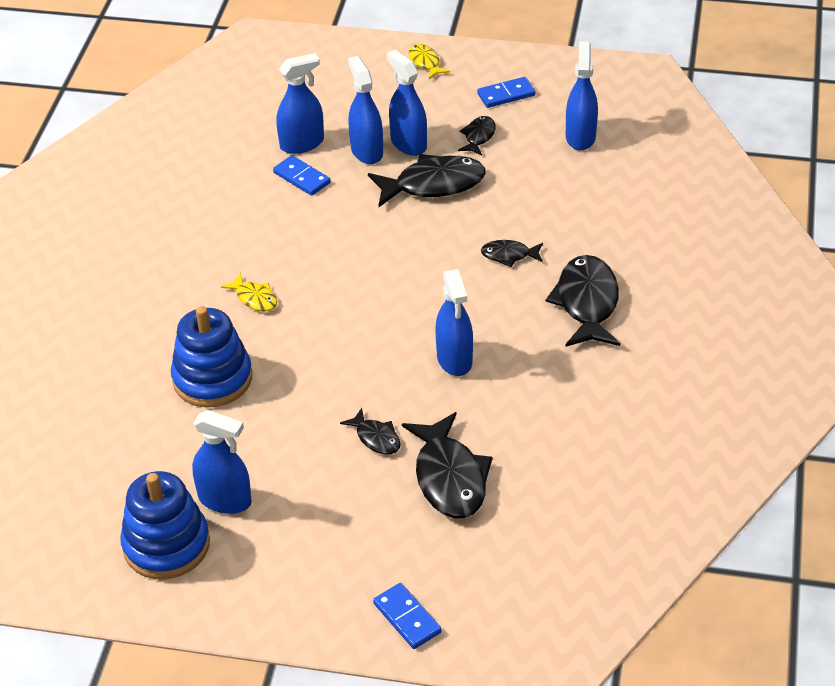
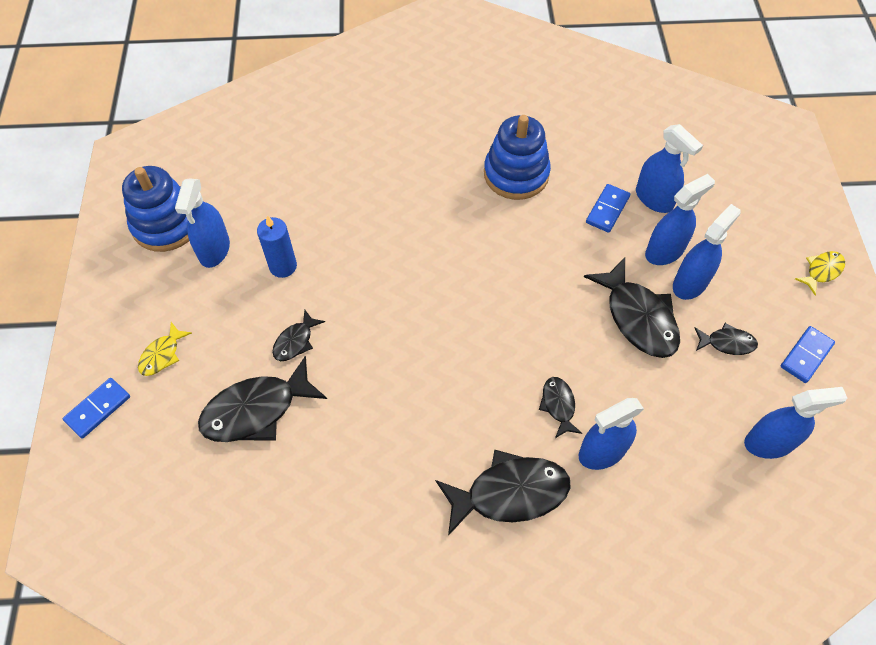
camera: 75 degrees right, 15 degrees up
(212, 378) = (343, 208): blue stacking toy -> blue stacking toy (516, 174)
(254, 298) = (443, 213): yellow fish -> yellow fish (162, 355)
(273, 439) = (283, 266): none -> blue candle
(454, 359) = (403, 384): blue spray bottle -> blue spray bottle (602, 452)
(506, 94) = (806, 356): blue domino -> blue domino turned 75 degrees clockwise

